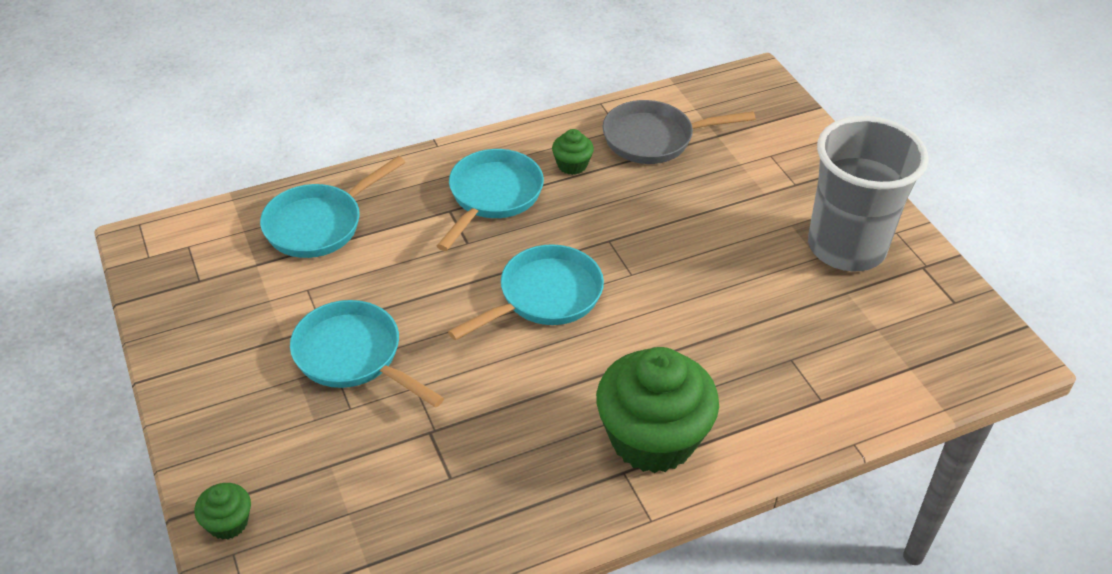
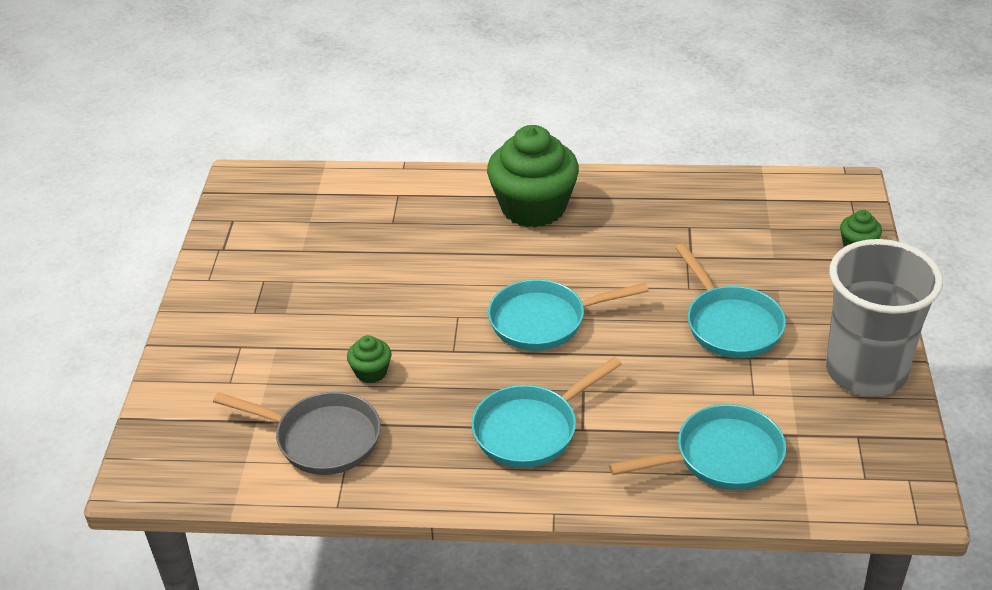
camera: 150 degrees left, 5 degrees down
(572, 165) = (428, 437): green cupcake -> green cupcake (371, 372)
(846, 247) = (262, 281): grey cup -> grey cup (866, 371)

